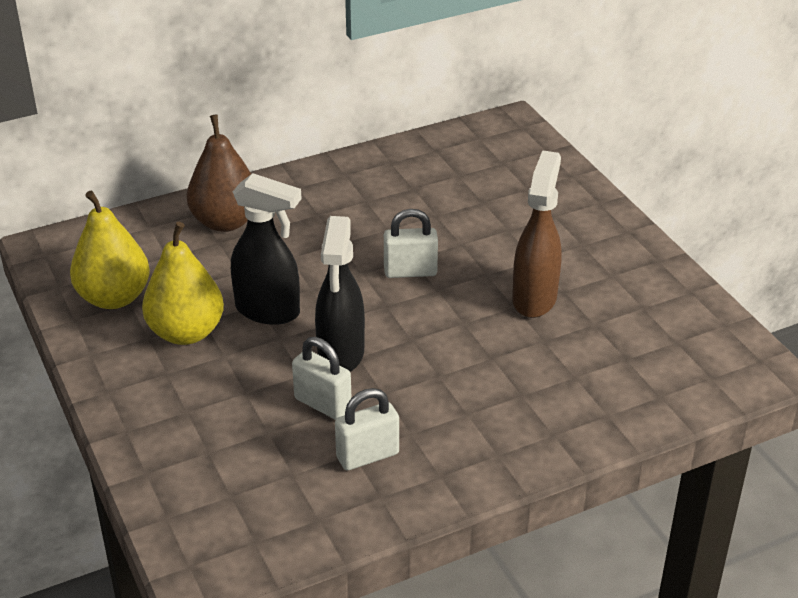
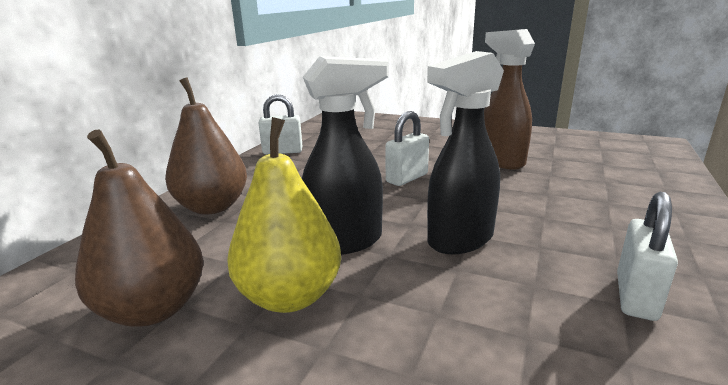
camera: 40 degrees left, 15 degrees down
(114, 298) = (153, 309): yellow pear -> brown pear
(322, 404) = (519, 280): white padlock -> white padlock (282, 151)
(341, 355) = (459, 240): black spray bottle -> black spray bottle turned 90 degrees clockwise

